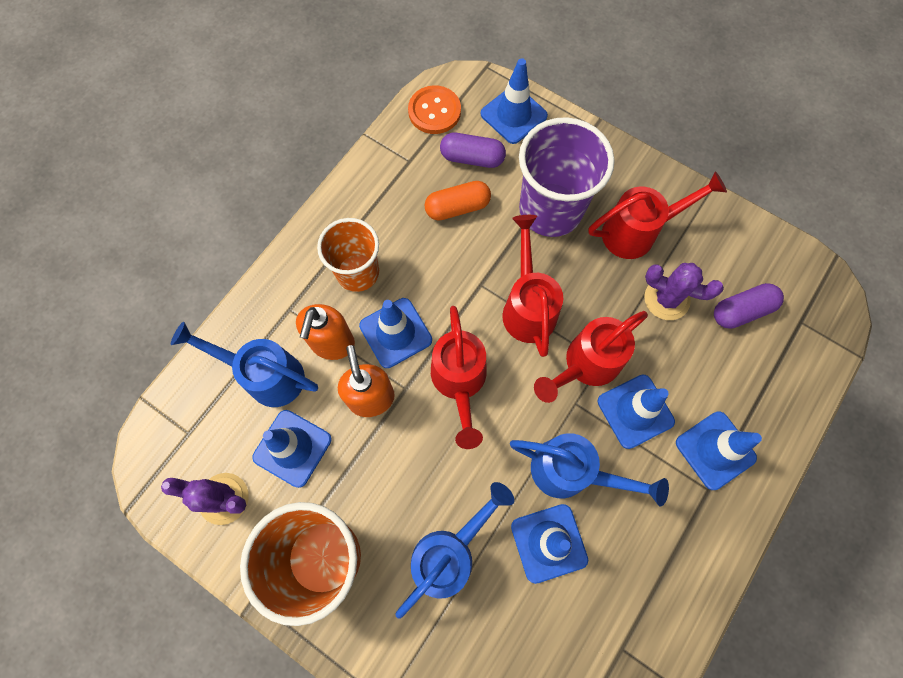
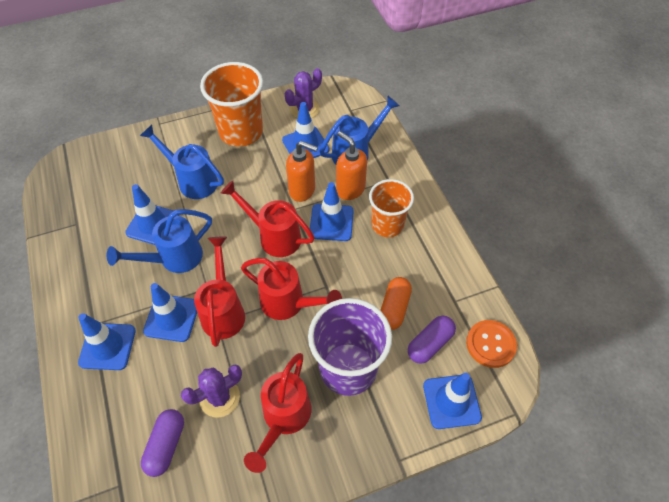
camera: 125 degrees right, 15 degrees down
(450, 552) = (192, 180): blue watering can -> blue watering can turned 135 degrees clockwise

